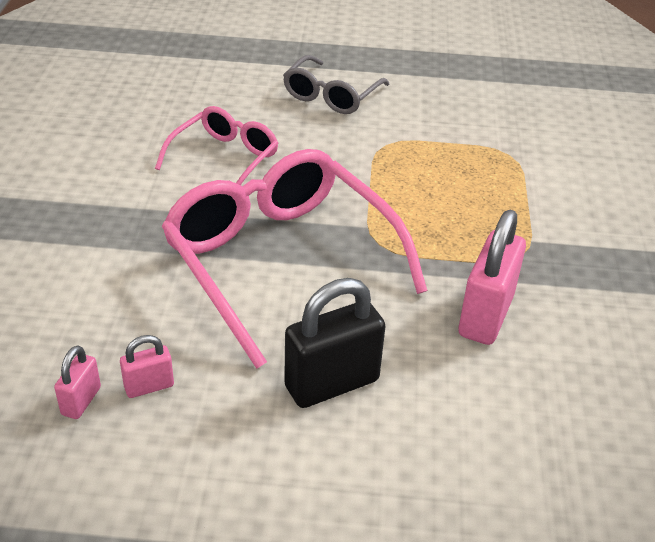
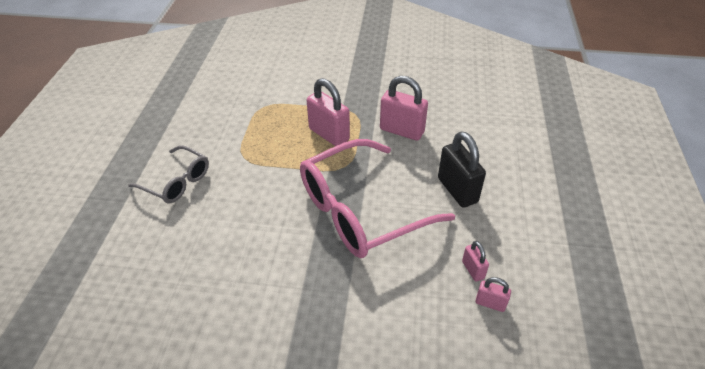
camera: 85 degrees left, 5 degrees up
(224, 159) = (247, 242): pink glasses -> none
(455, 225) = (329, 134): none -> pink padlock

